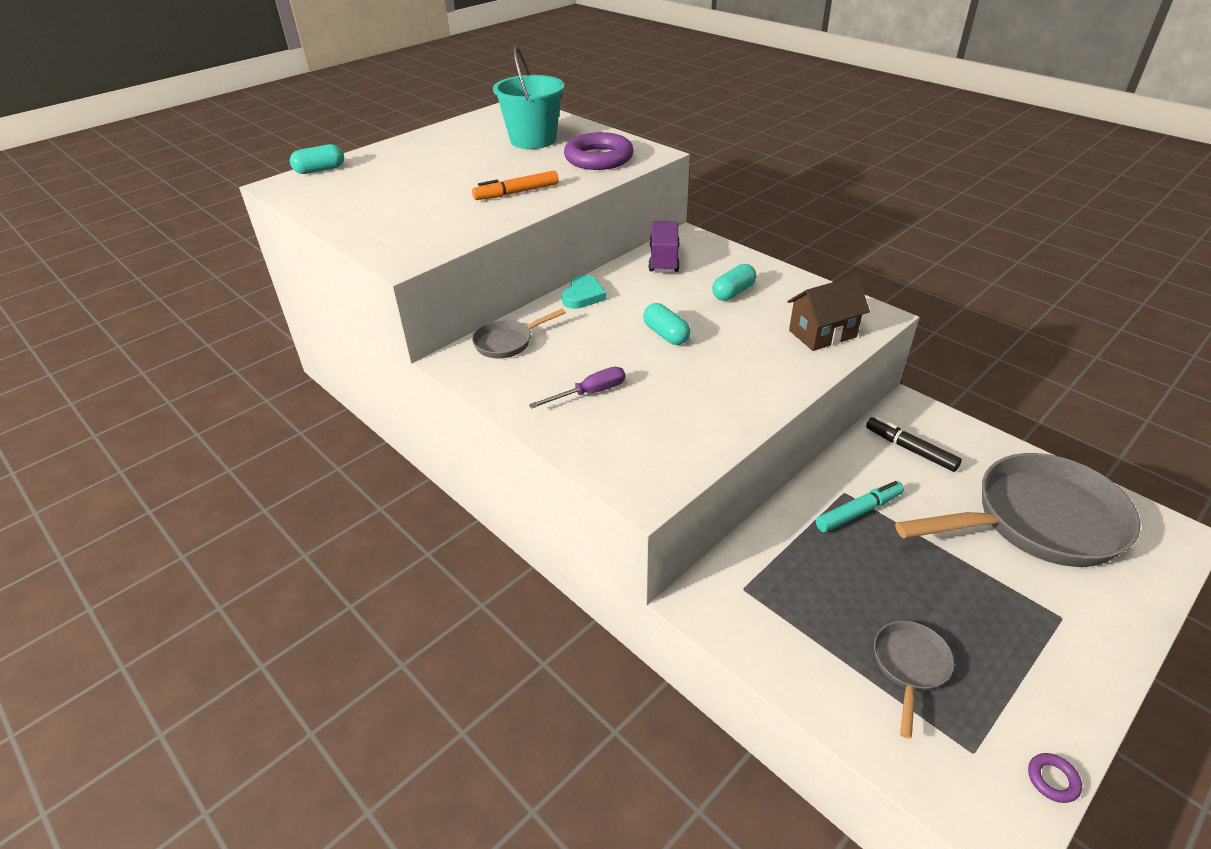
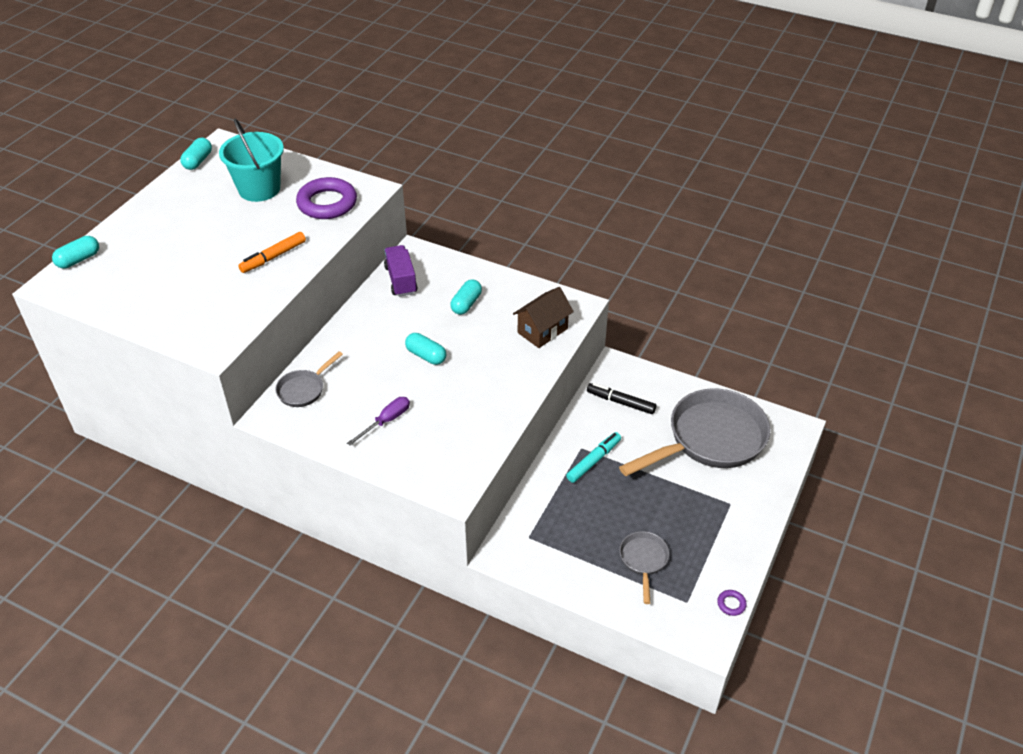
camera: 20 degrees left, 5 degrees up
(484, 115) = (198, 161): none -> turquoise capsule
(583, 295) = (347, 331): turquoise heart -> none

